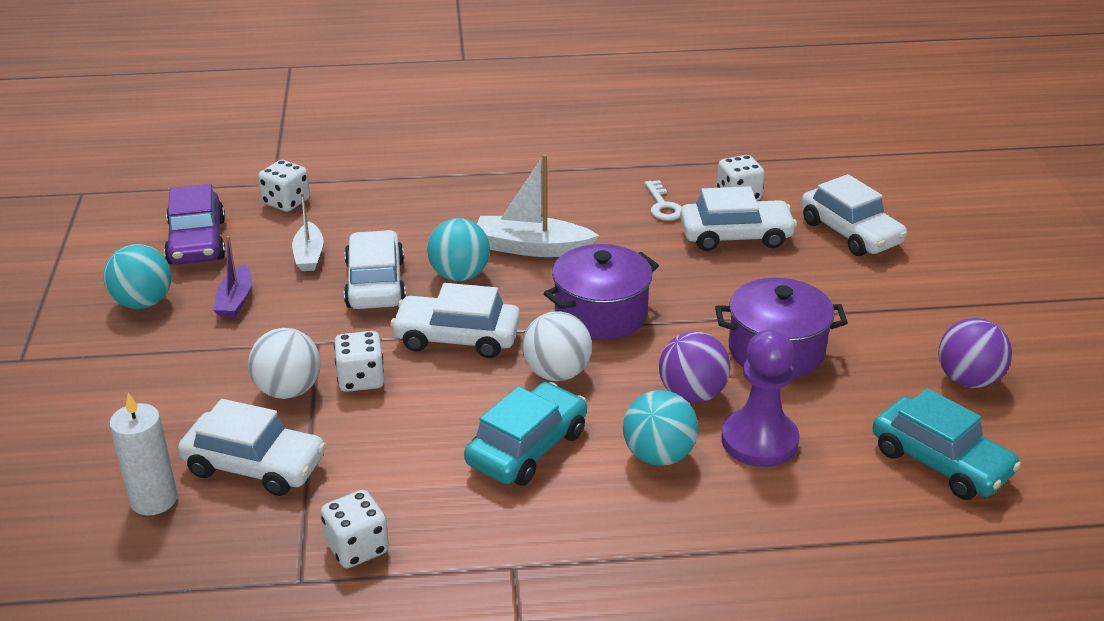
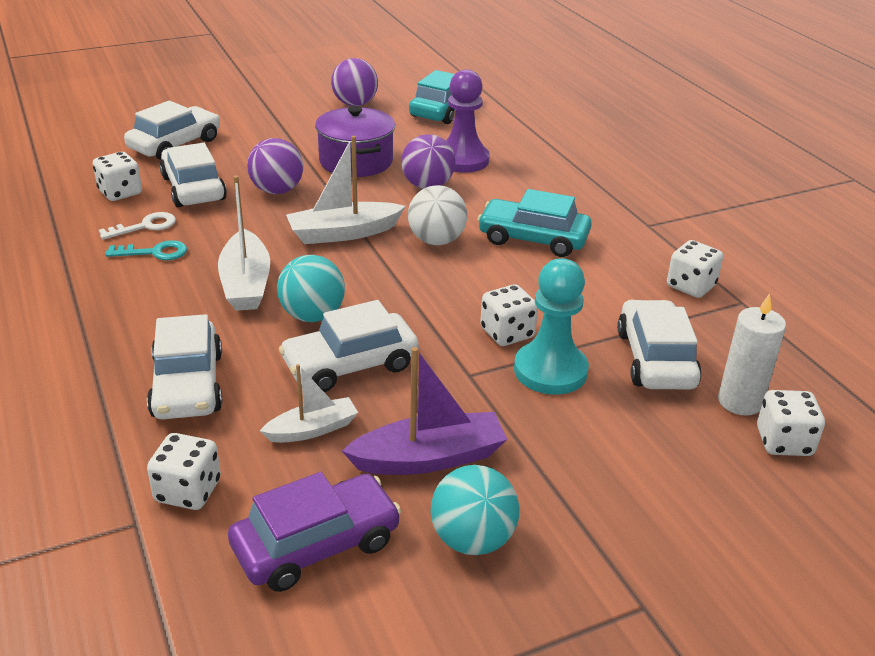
camera: 110 degrees left, 0 degrees up
(83, 505) = (783, 442): none -> white dice
(235, 301) = (429, 458): purple boat -> purple boat, size x1.60
(288, 390) = (550, 371): white ball -> turquoise pawn
(457, 338) = (416, 296): white car -> white car (188, 385)
(601, 314) = (343, 233): purple pot -> white boat
(610, 207) = (154, 252): none -> turquoise key
(658, 455) = (503, 190): turquoise ball -> none
(714, 285) = (277, 190): none -> purple ball

